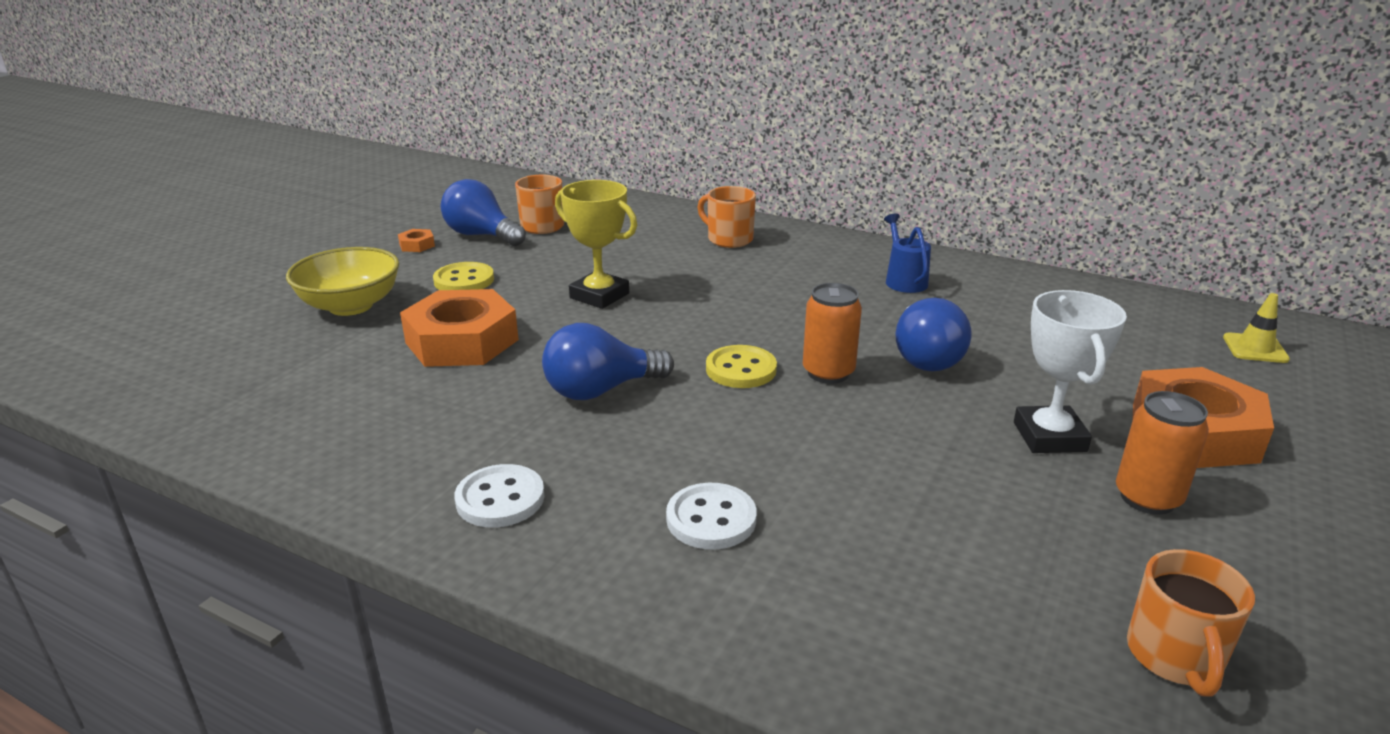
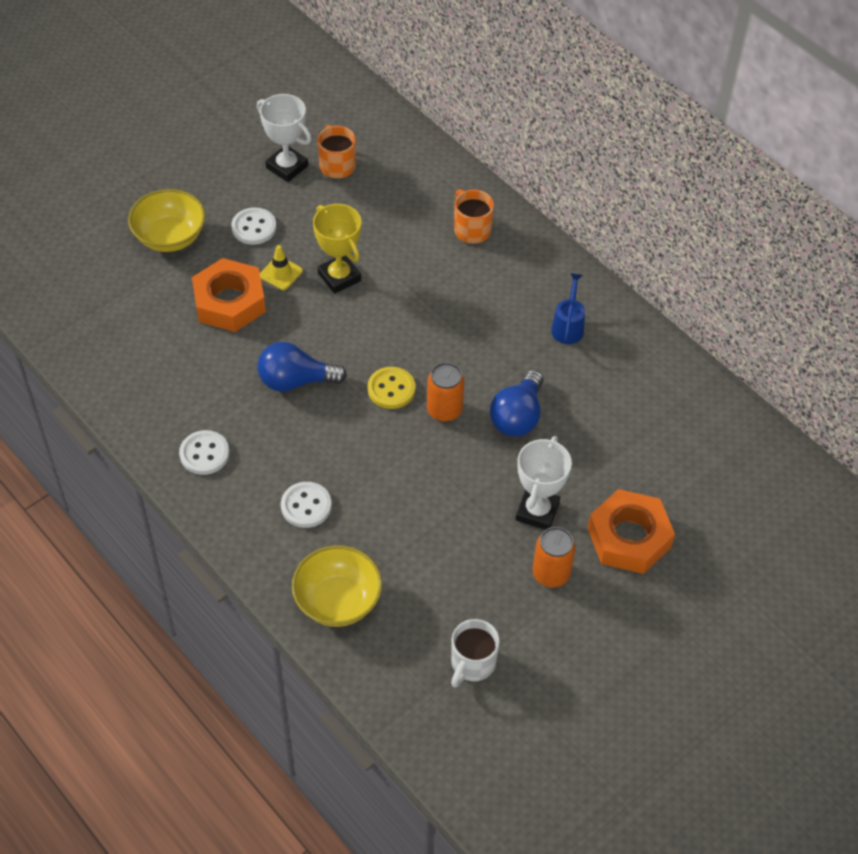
camera: 20 degrees right, 25 degrees up
(417, 245) = (235, 167): orange nut -> none
(464, 280) = (254, 227): yellow button -> white button
(482, 235) = (287, 167): blue light bulb -> white trophy
(864, 635) = (338, 601): none -> yellow bowl
(1175, 657) = (472, 664): orange mug -> white mug
(1255, 348) = (752, 482): yellow traffic cone -> yellow traffic cone (281, 273)

